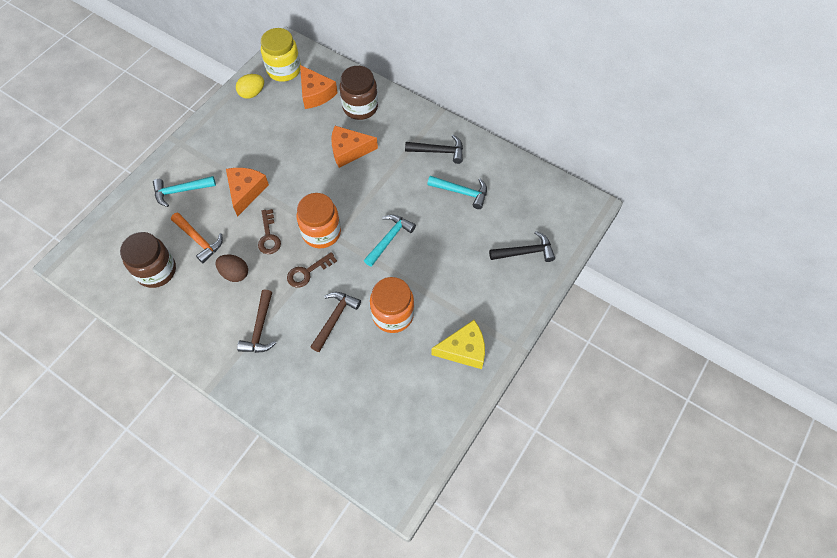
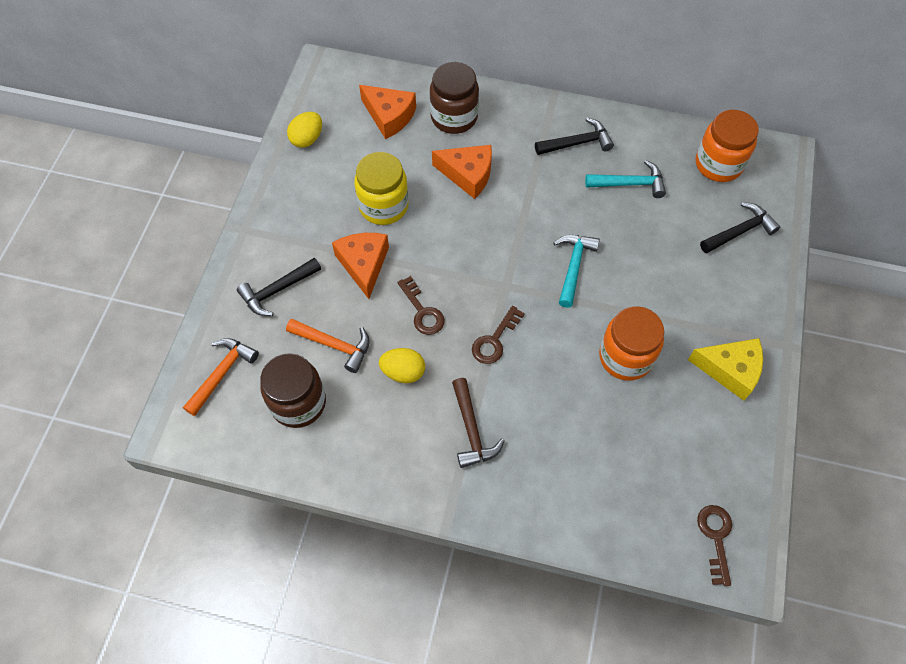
camera: 20 degrees left, 0 degrees up
(118, 235) = (222, 373): none -> orange hammer
(181, 191) = (277, 290): turquoise hammer -> black hammer
(235, 273) = (403, 372): brown egg -> yellow egg
(284, 70) = (333, 98): yellow jar -> yellow jar (383, 206)
(321, 232) = (486, 285): orange jar -> orange jar (718, 164)
(335, 318) = (558, 386): brown hammer -> none
(349, 151) = (468, 174): orange cheese -> orange cheese turned 135 degrees counterclockwise
(390, 463) = (716, 537): none -> brown key
(464, 349) = (730, 370): yellow cheese -> yellow cheese turned 45 degrees clockwise

